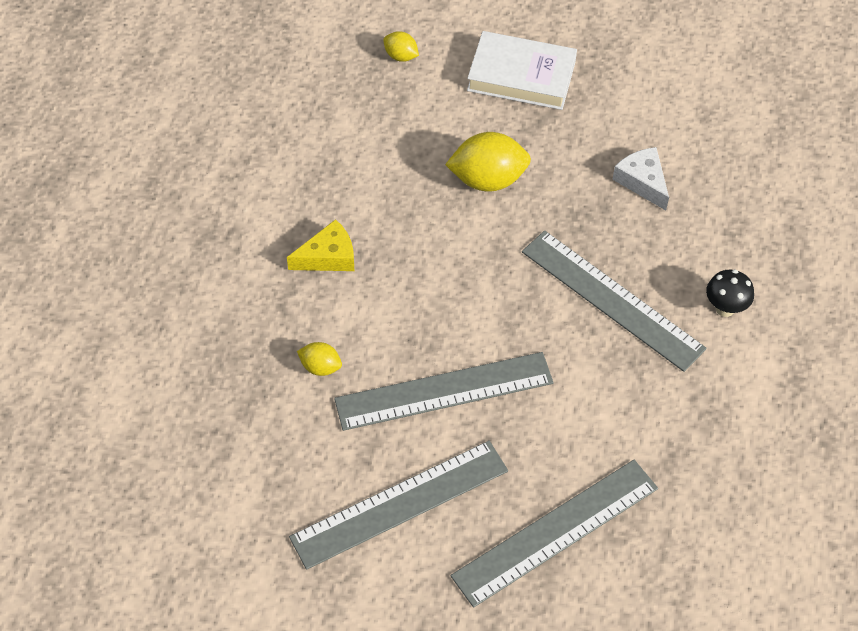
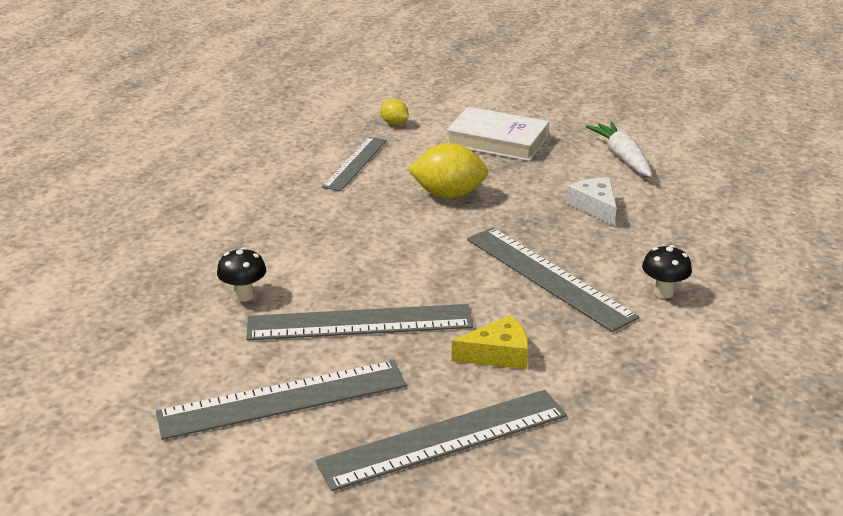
camera: 10 degrees right, 25 degrees down
(320, 367) = (244, 295): yellow lemon -> black mushroom
(328, 256) = (282, 228): yellow cheese -> yellow cheese (498, 354)
(375, 136) = (355, 163): none -> grey ruler
(660, 92) = (622, 158): none -> white carrot

